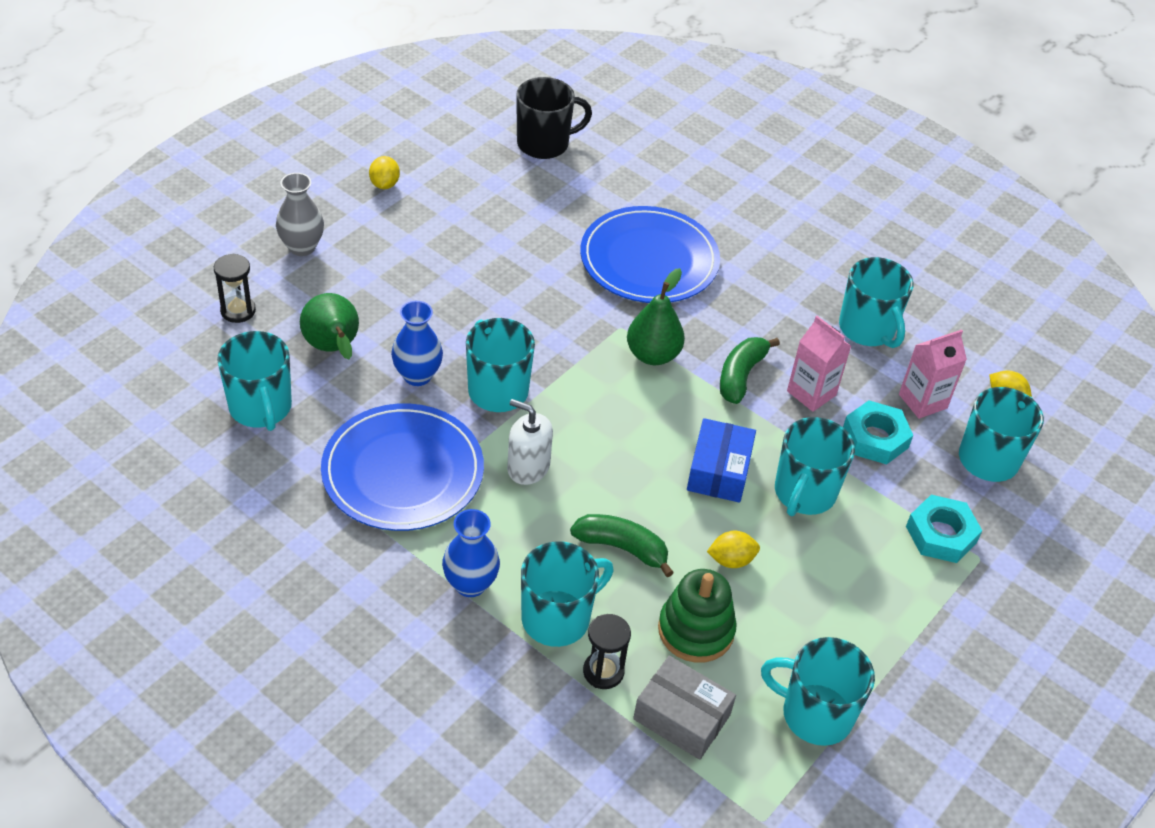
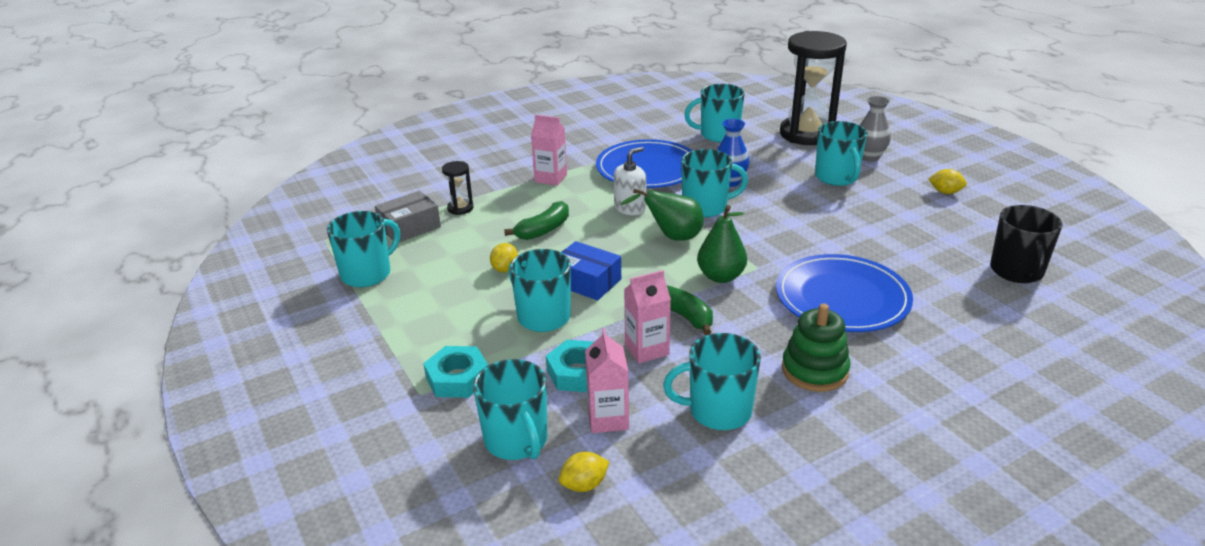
camera: 115 degrees right, 15 degrees down
(238, 311) = (806, 134): black hourglass -> black hourglass, size x2.36
(333, 349) = (763, 158): green pear -> green pear (672, 237)
(470, 584) = (550, 178): blue vase -> pink carton
(557, 618) = (507, 200): turquoise mug -> turquoise mug (837, 177)
(696, 630) = (462, 244): green stacking toy -> green stacking toy (814, 370)

